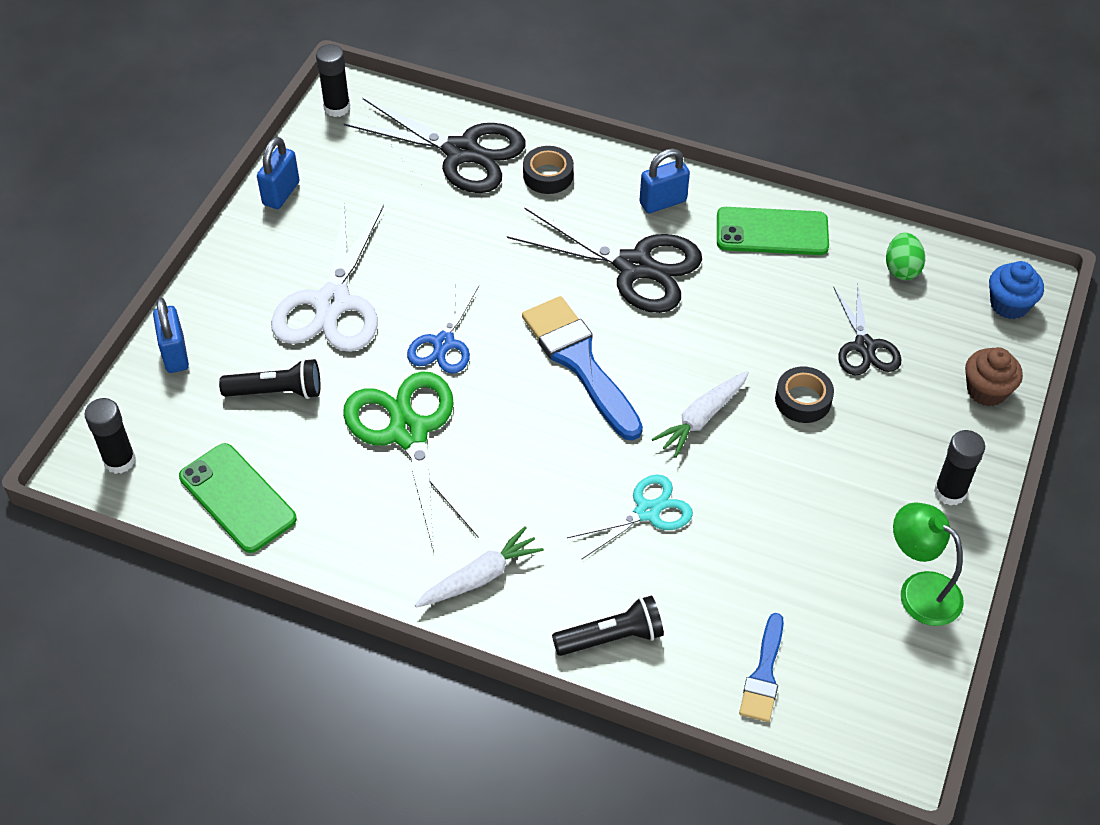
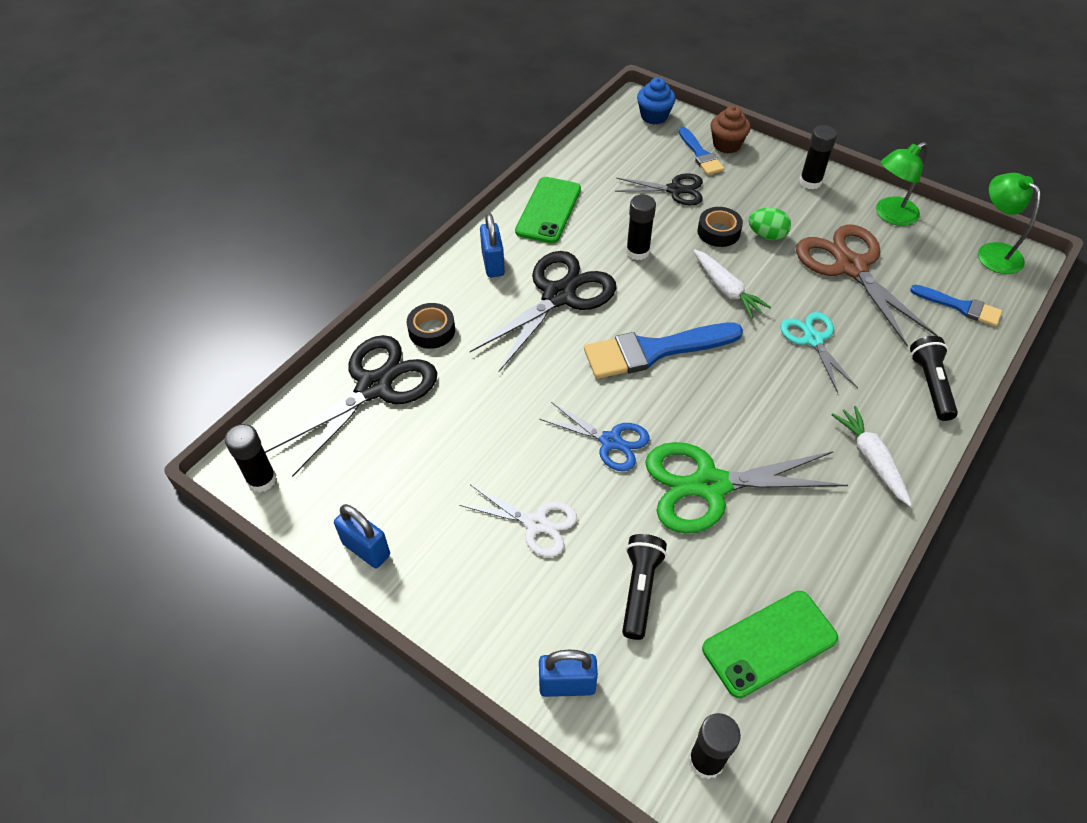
camera: 75 degrees left, 0 degrees up
(332, 303) = (536, 523): white scissors -> white scissors, size x0.58
(734, 325) = (637, 252): none -> black glue stick
(793, 546) = (850, 267): none -> brown scissors
(892, 719) = (992, 252): none -> green lamp
(901, 269) = (607, 155): green egg -> green egg (766, 235)
(950, 364) = (700, 154): none -> blue brush

